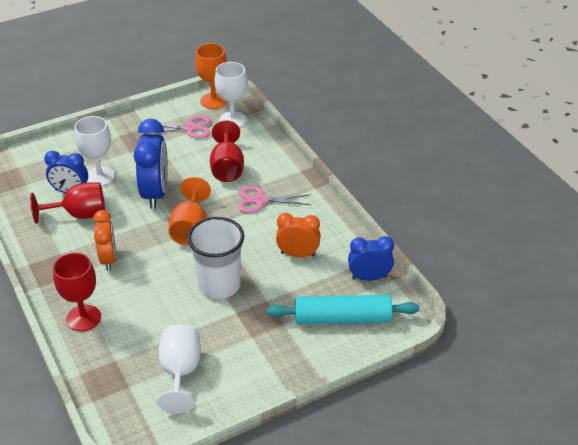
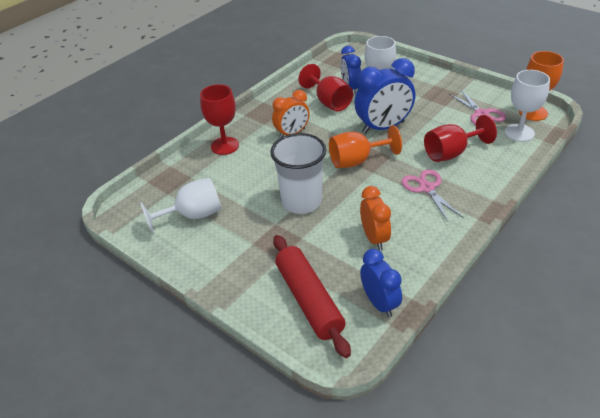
camera: 70 degrees right, 0 degrees up
(342, 318) = (309, 300): turquoise rolling pin -> red rolling pin

